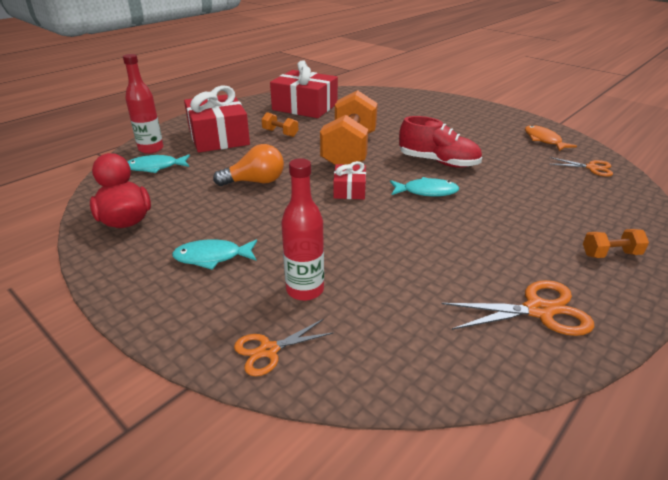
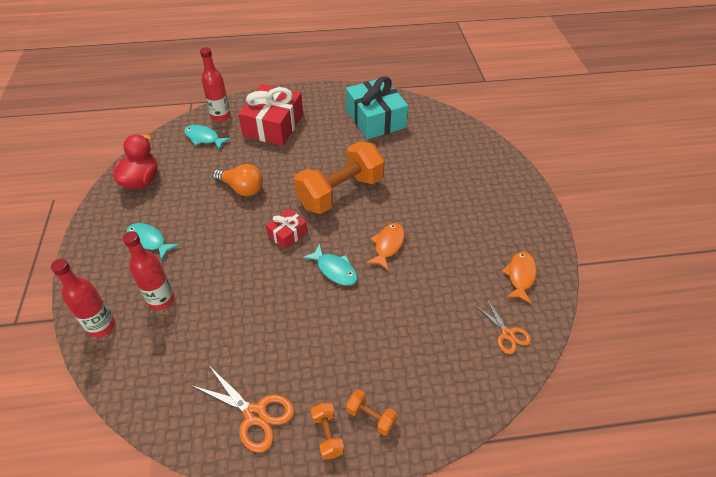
camera: 40 degrees right, 15 degrees up
(268, 350) = (101, 326): orange scissors -> red bottle
(280, 133) = (318, 143): orange dumbbell -> orange dumbbell (327, 435)
(305, 107) = (375, 119): red gift -> turquoise gift
(438, 162) = (388, 245): red shoe -> orange fish

